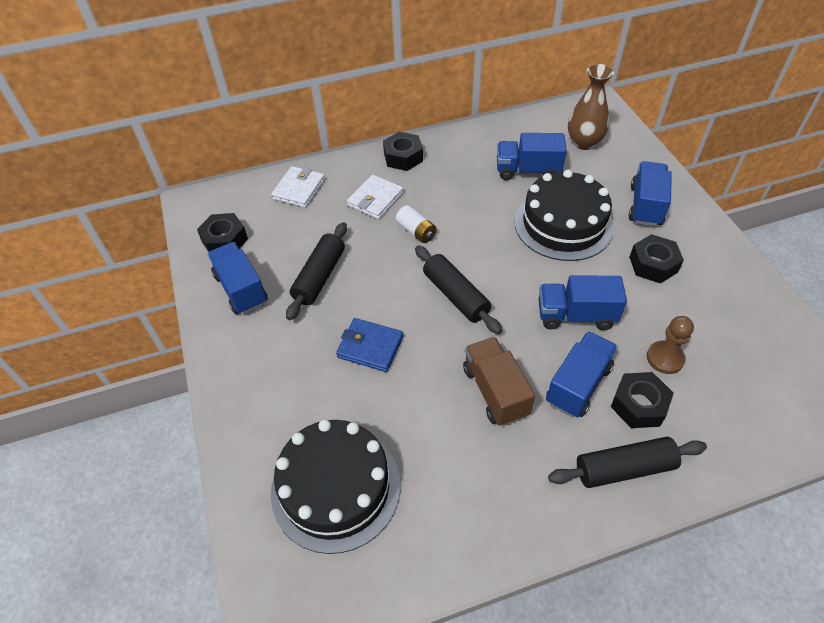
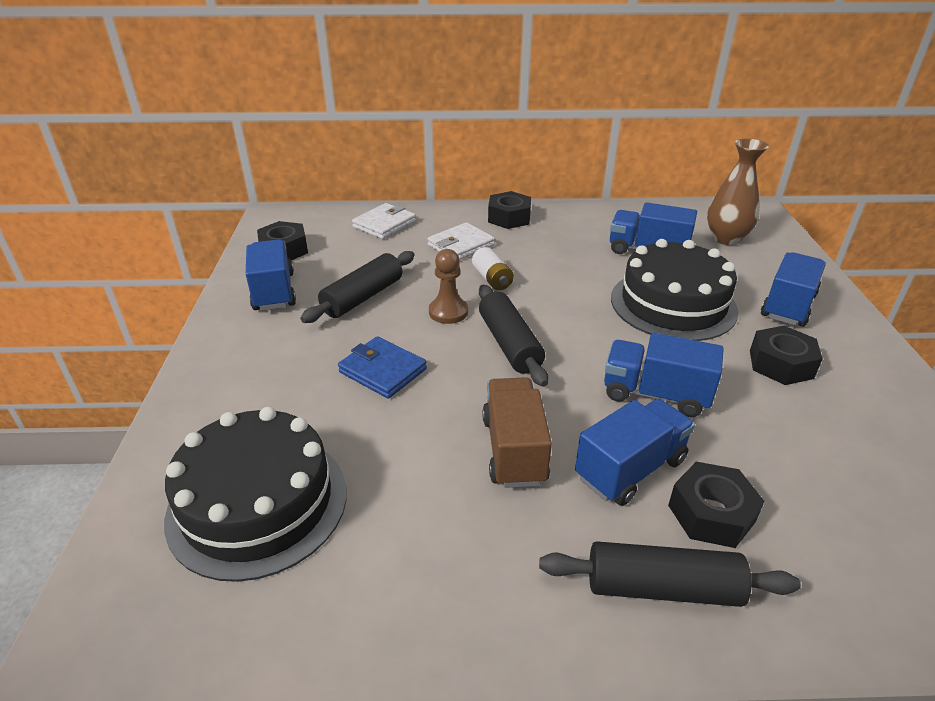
camera: 15 degrees right, 15 degrees down
(665, 358) = (768, 468): brown pawn -> brown pawn (448, 312)

